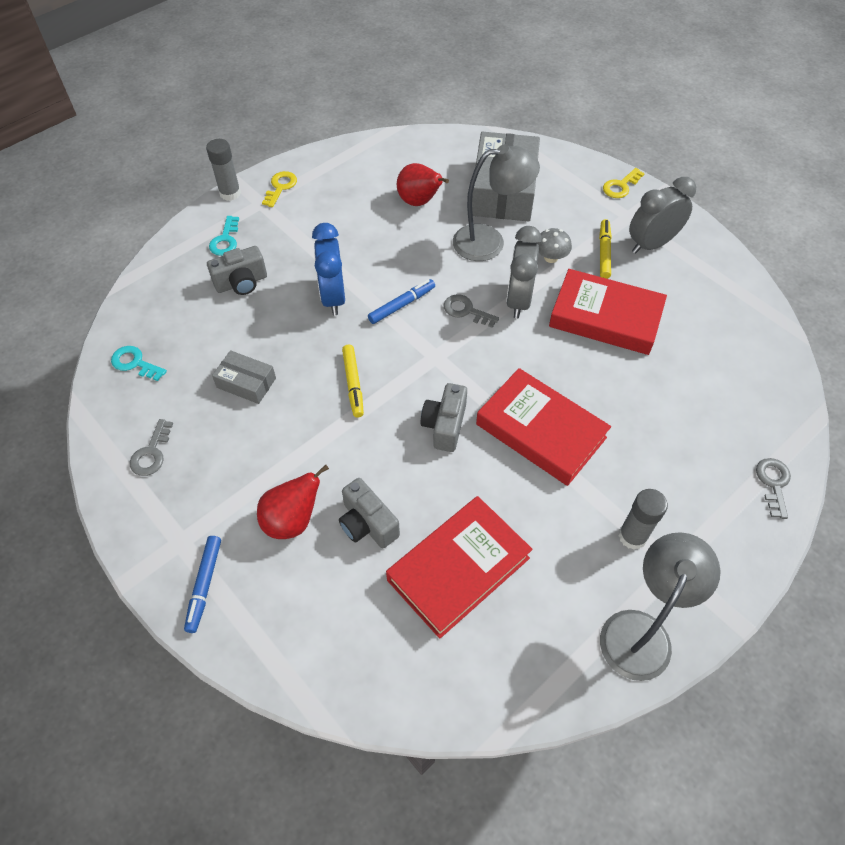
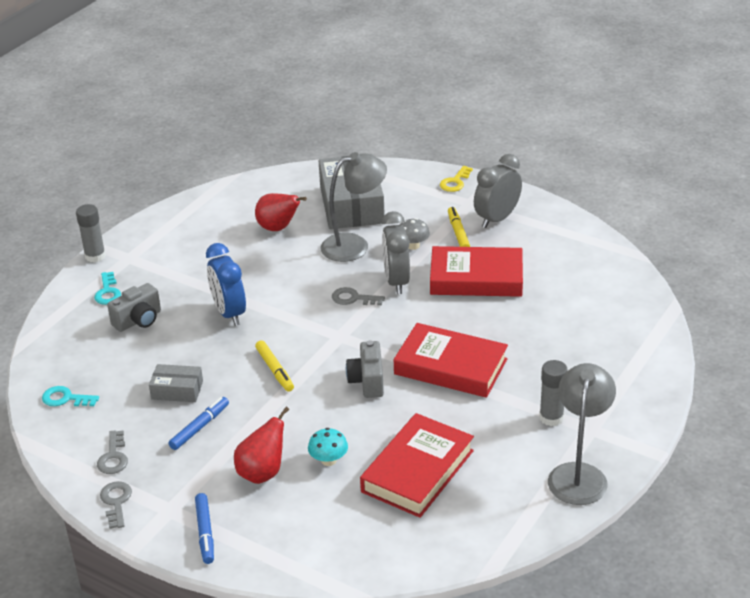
camera: 15 degrees left, 20 degrees down
(280, 187) = (142, 242): yellow key -> none
(367, 524) = (328, 460): grey camera -> turquoise mushroom
(402, 305) = (294, 306): blue marker -> blue marker (199, 427)
(773, 483) = (651, 359): grey key -> grey key (116, 502)

